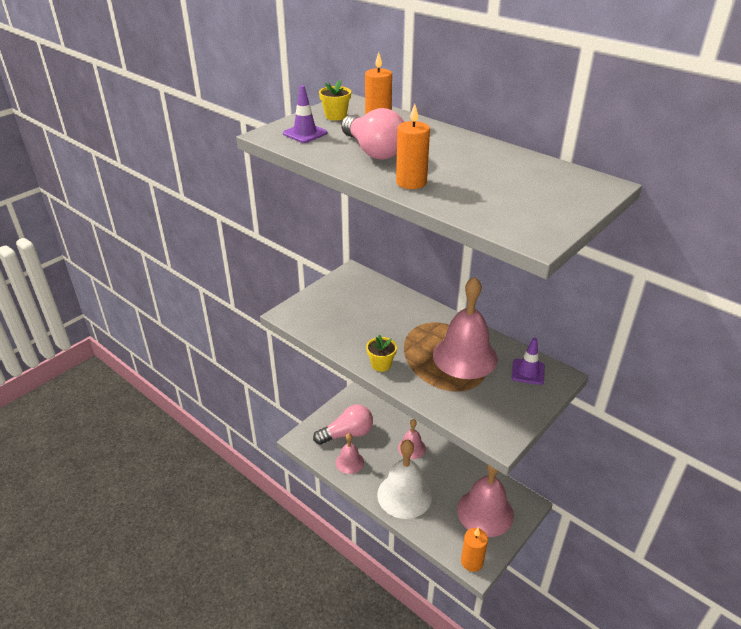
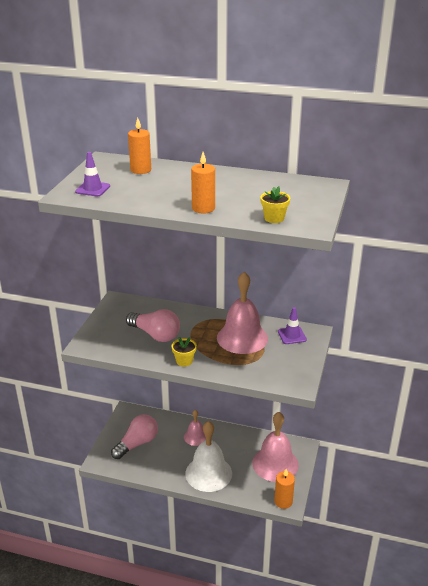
camera: 25 degrees left, 5 degrees down
(335, 116) = (104, 171): yellow flower pot -> yellow flower pot (274, 218)
(349, 462) = (151, 464): pink bell -> none
(373, 151) = (157, 192): pink light bulb -> pink light bulb (155, 335)

